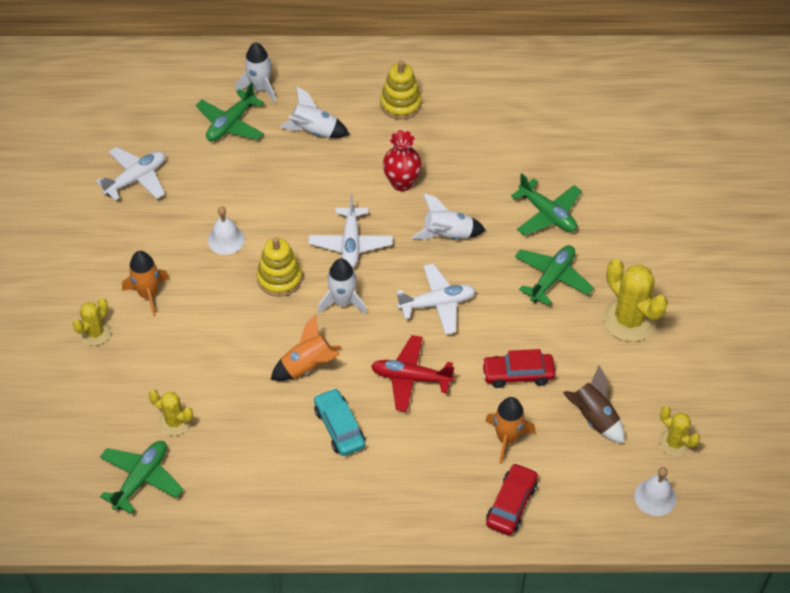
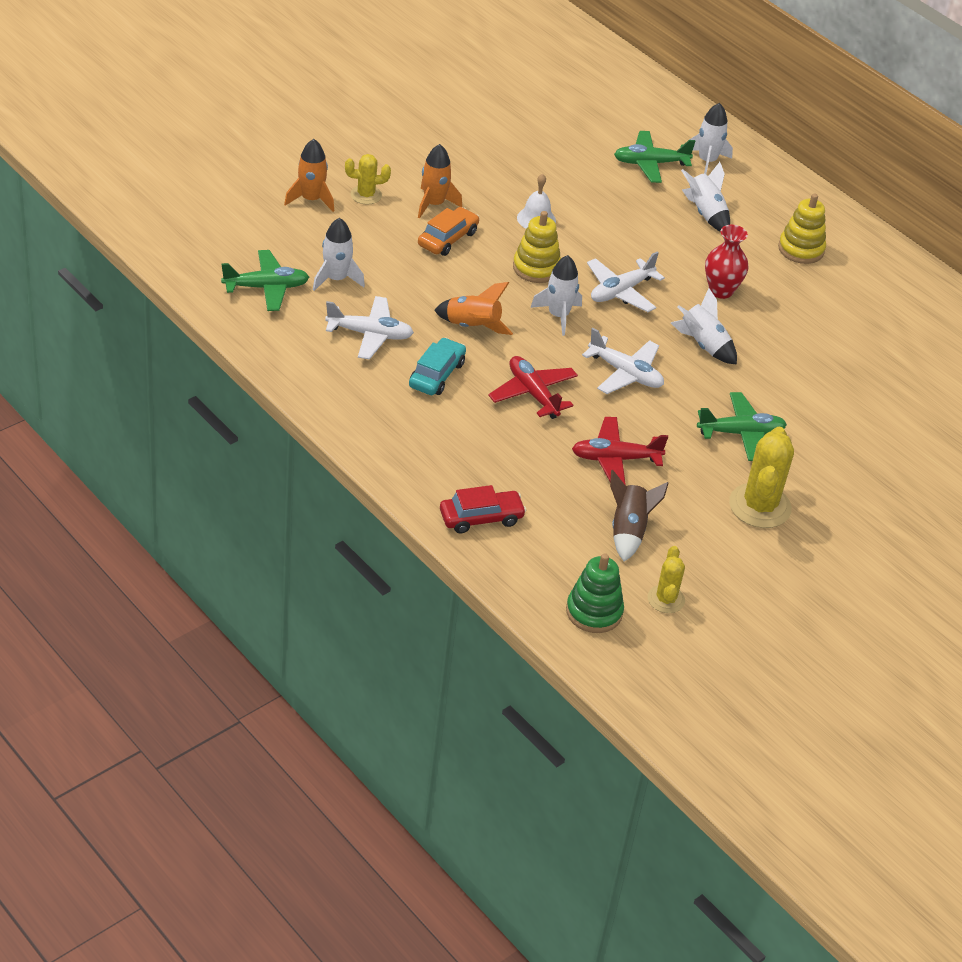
camera: 45 degrees right, 10 degrees down
(136, 179) = (531, 141): white plane -> white plane (370, 334)
(174, 422) = (336, 279): yellow cactus -> white rocket
(196, 313) = (448, 239): none -> orange car
(507, 438) = (542, 483): orange rocket -> orange rocket (311, 199)
(518, 374) = (615, 459): red car -> red plane
(547, 214) = (805, 398): green plane -> none
(655, 497) = (594, 612): white bell -> green stacking toy

